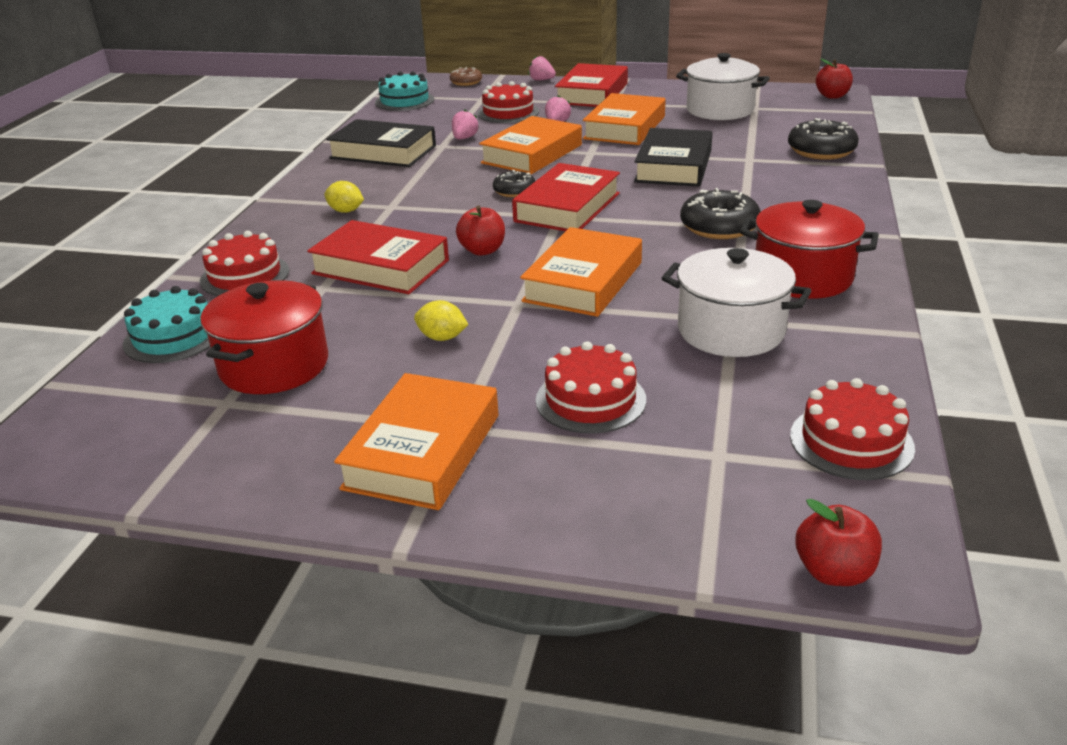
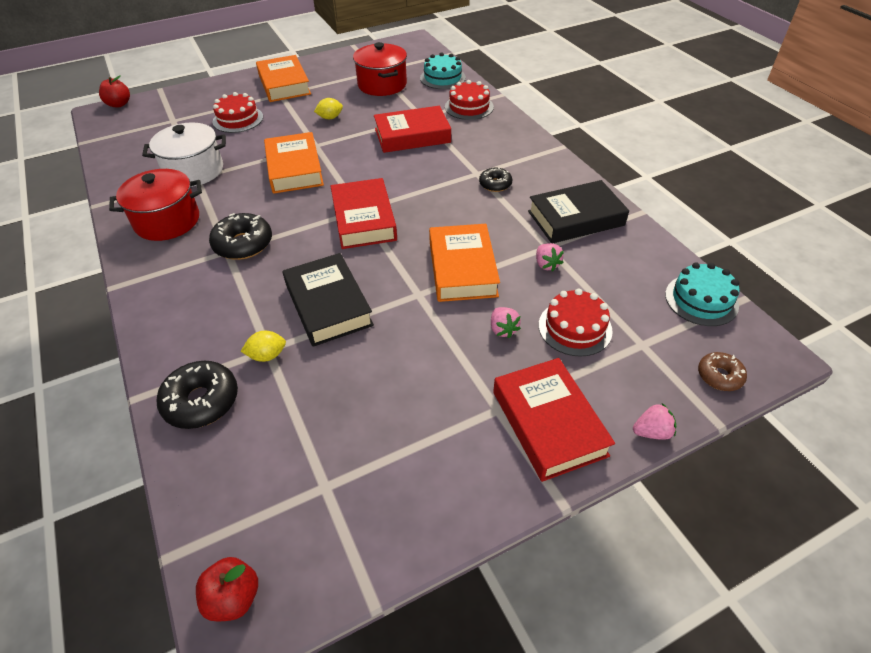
camera: 140 degrees right, 15 degrees up
(346, 211) = (496, 159): yellow lemon -> yellow lemon (267, 355)
(482, 250) = (374, 165): red apple -> none
(514, 191) = (419, 219): black donut -> black donut (495, 184)
(625, 128) = (430, 354): orange book -> none
(720, 110) = (362, 454): white pot -> none
(851, 441) = (119, 142): red cake -> none

